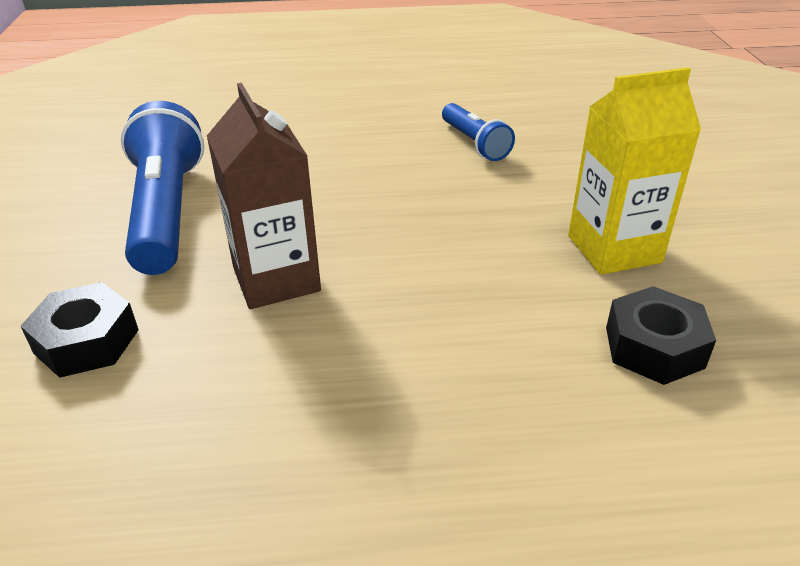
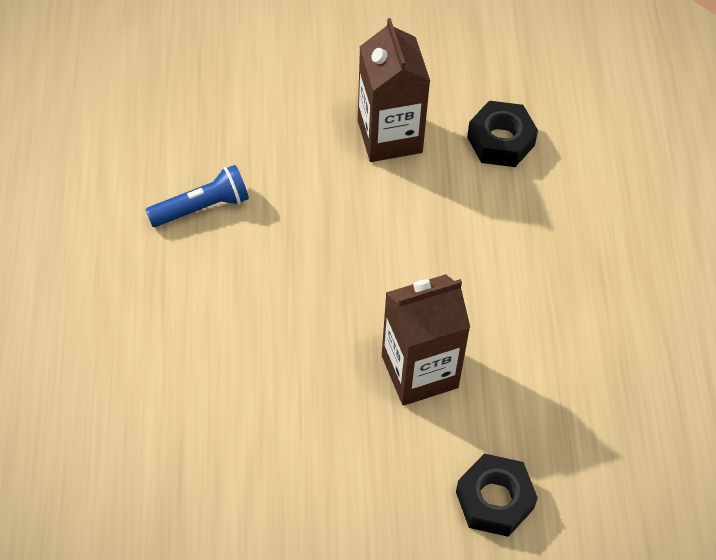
camera: 90 degrees left, 20 degrees up
(167, 212) = (308, 477): blue flashlight -> none
(614, 249) = (389, 136): yellow carton -> brown carton

